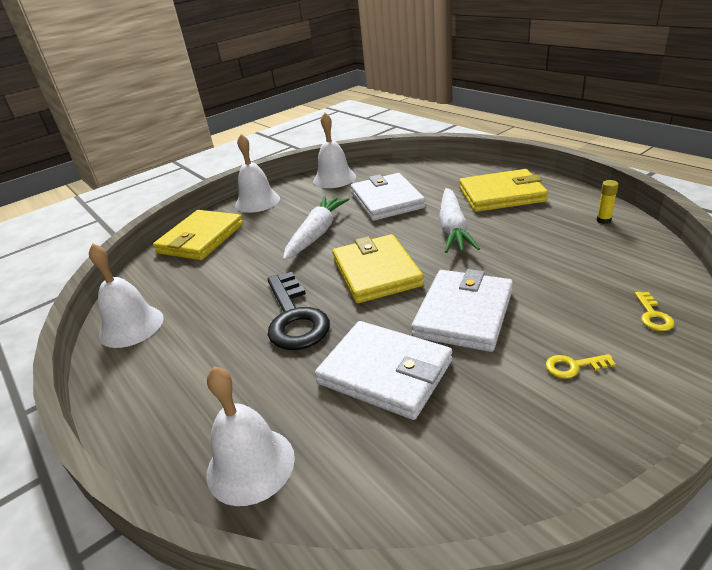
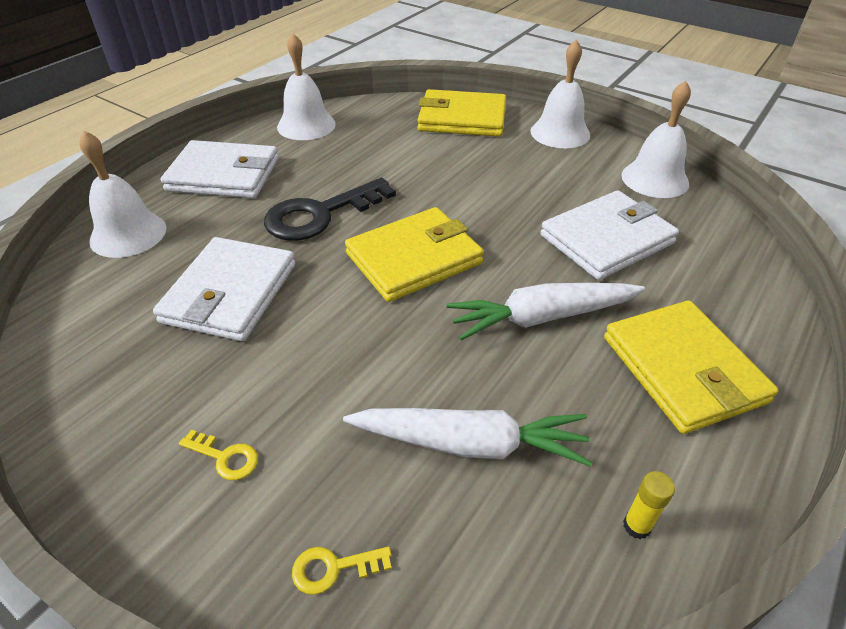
camera: 70 degrees right, 10 degrees up
(316, 234) = (492, 195): white carrot -> white carrot (469, 444)
(463, 313) = (332, 345): white wallet -> white wallet (224, 174)
(573, 366) = (225, 457): yellow key -> yellow key turned 135 degrees clockwise

